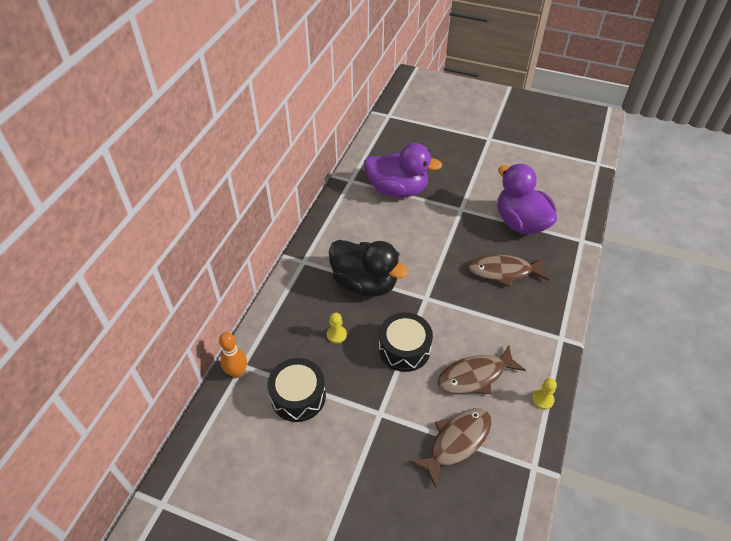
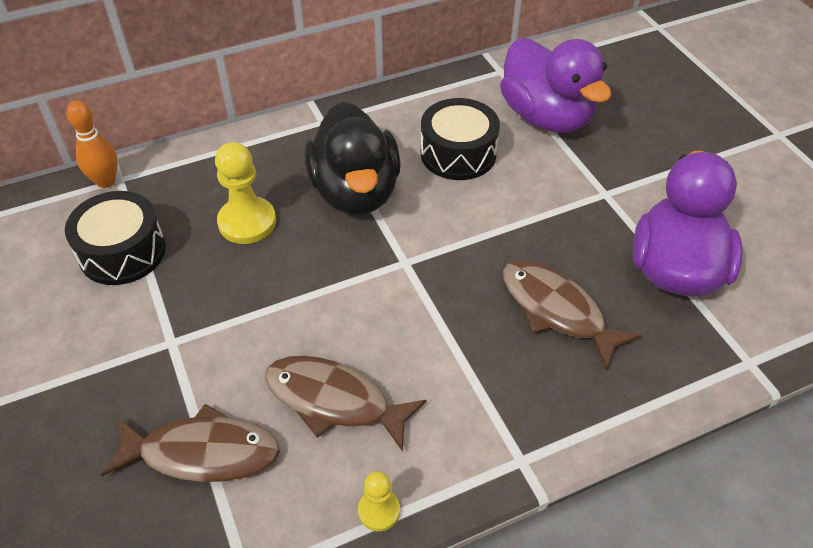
camera: 45 degrees right, 0 degrees up
(336, 335) = (247, 222): yellow pawn -> yellow pawn, size x1.80
(404, 349) = (296, 297): black drum -> black drum (458, 153)

